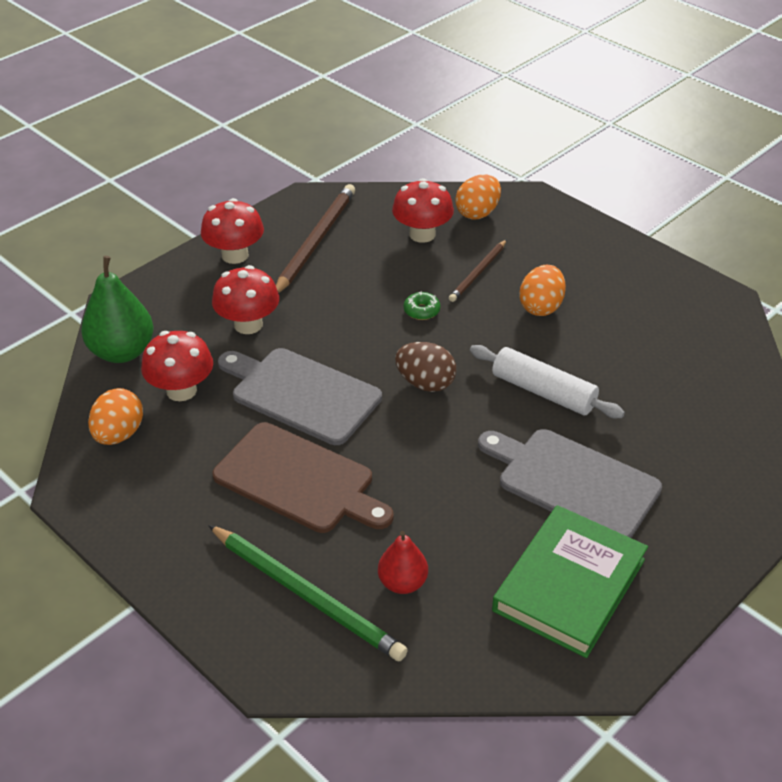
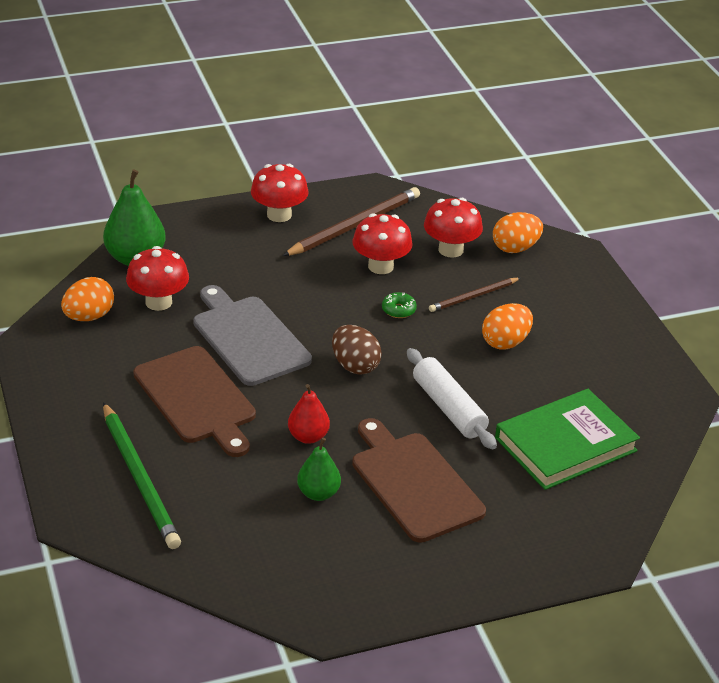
camera: 25 degrees right, 5 degrees down
(248, 324) = (248, 271): red mushroom -> red mushroom (381, 266)
(402, 583) = (217, 499): red pear -> red pear (308, 437)
(494, 532) = (318, 493): none -> green pear
(569, 585) = (346, 553): green book -> green book (565, 444)
(573, 482) = (413, 483): grey cutting board -> brown cutting board

